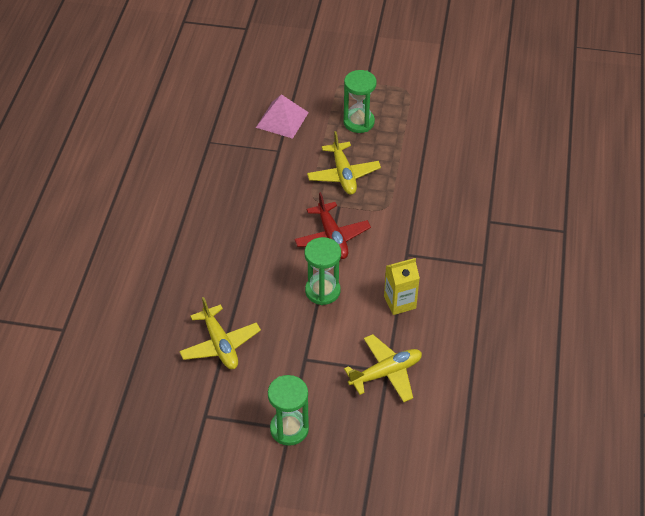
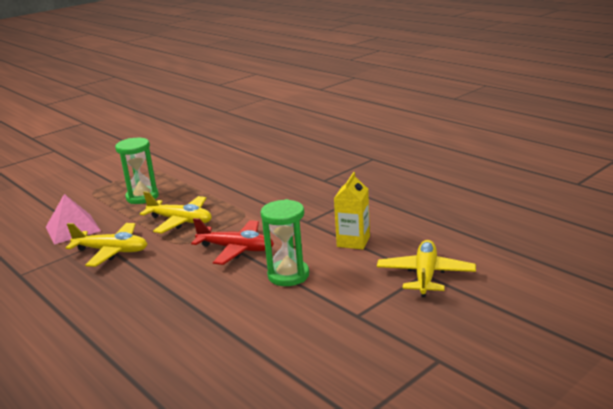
camera: 50 degrees left, 25 degrees down
(220, 344) = (270, 366): yellow plane -> yellow plane (111, 251)
(289, 429) = (439, 360): green hourglass -> none

